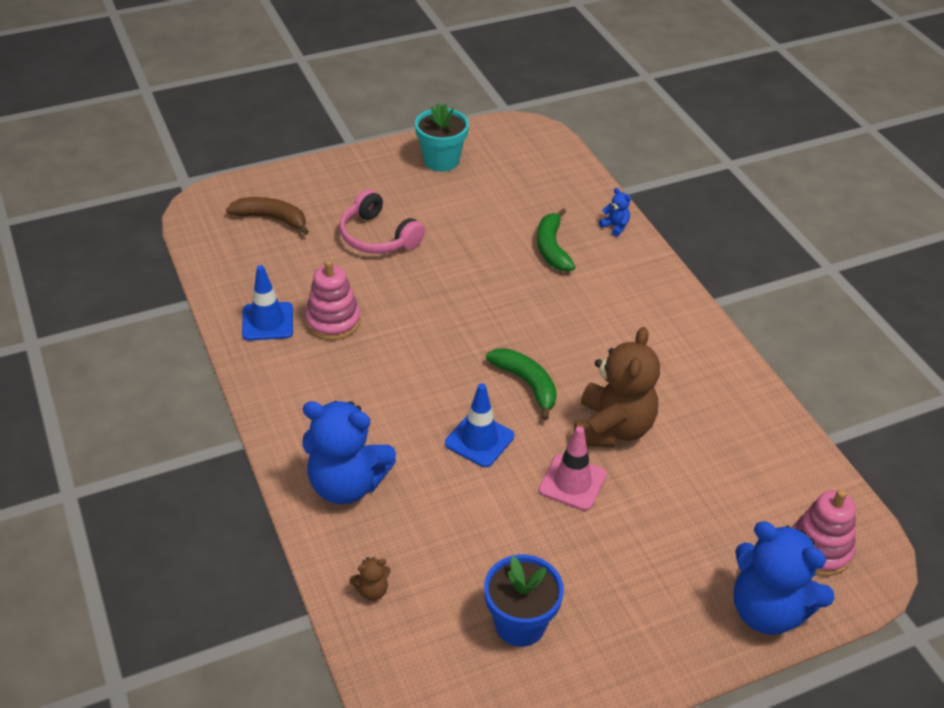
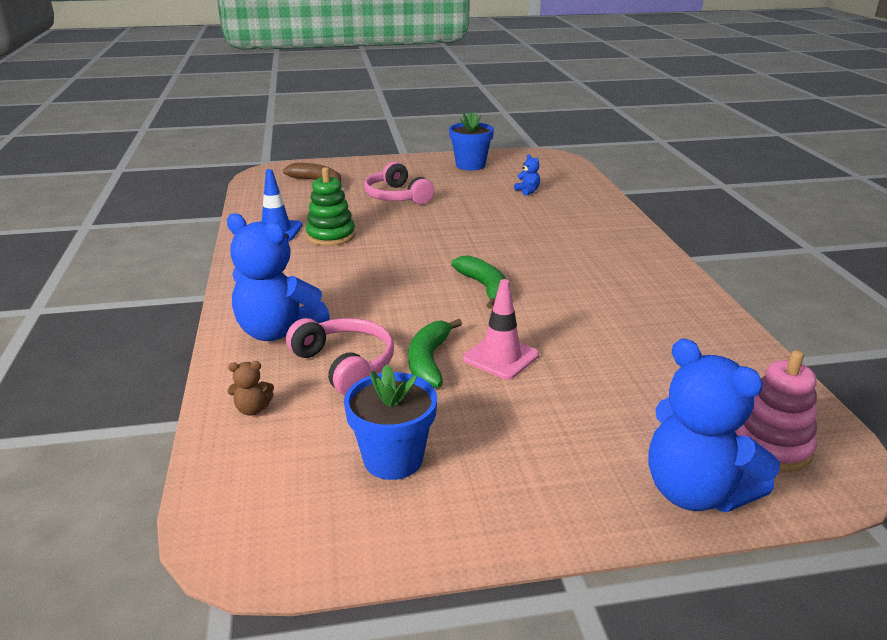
camera: 15 degrees right, 15 degrees down
(333, 321) = (331, 236): pink stacking toy -> green stacking toy
(432, 518) = (345, 364): none -> pink headphones
(441, 161) = (470, 165): turquoise flower pot -> blue flower pot
(479, 440) = (421, 317): blue traffic cone -> none
(552, 248) = (544, 214): green banana -> green banana (429, 361)
(612, 428) = (558, 325): brown teddy bear -> none
(615, 226) = (606, 208): blue teddy bear -> blue teddy bear (527, 191)

